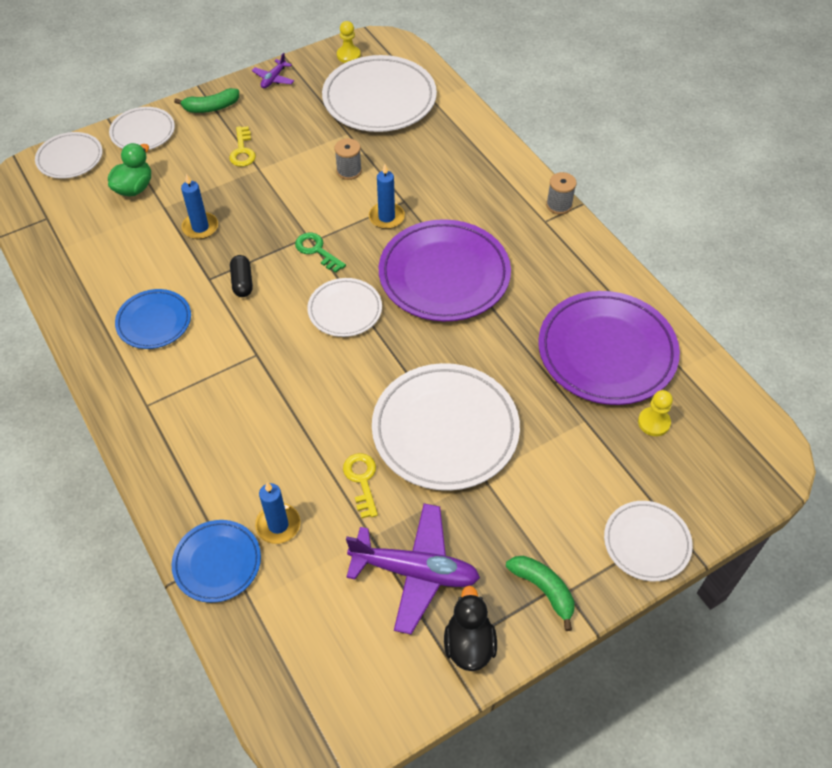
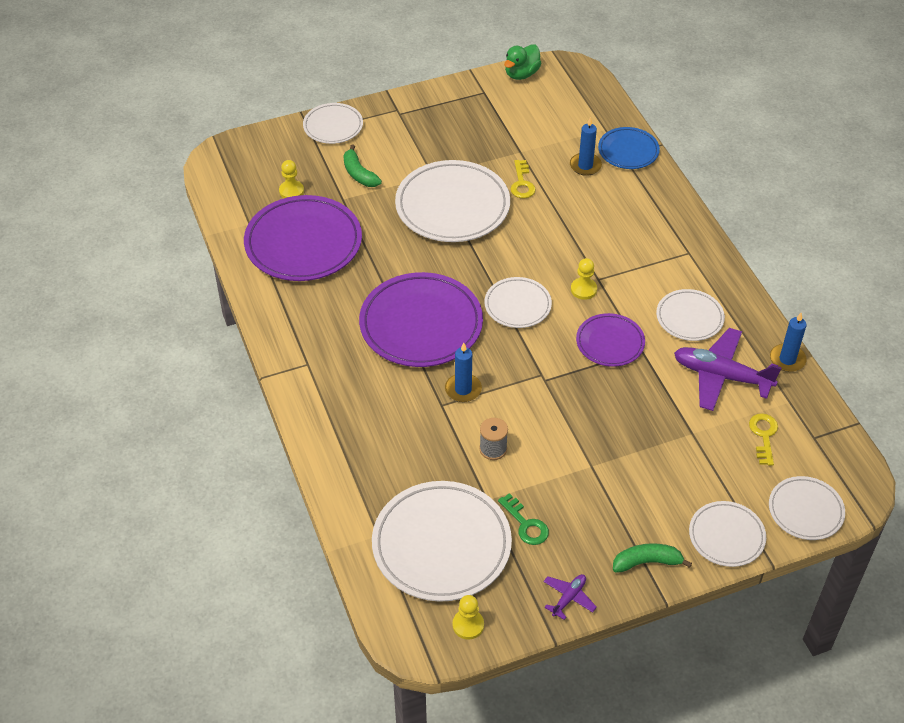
camera: 170 degrees left, 5 degrees down
(134, 188) = (726, 461): green duck -> green duck (521, 74)
(154, 322) = (689, 318): blue plate -> white plate
(200, 227) = (652, 404): blue candle -> blue candle (787, 359)
(242, 151) = (609, 492): yellow key -> yellow key (763, 436)
(242, 282) = (610, 343): black capsule -> purple plate
(273, 339) = (583, 289): none -> yellow pawn
(317, 251) = (537, 364): green key -> green key (526, 524)
(415, 571) = (494, 131): purple plane -> purple plane (721, 376)
(469, 644) = (468, 94): black duck -> none
(543, 589) = (412, 112): green banana -> green banana (359, 174)
(559, 205) = (286, 378): grey spool -> none

